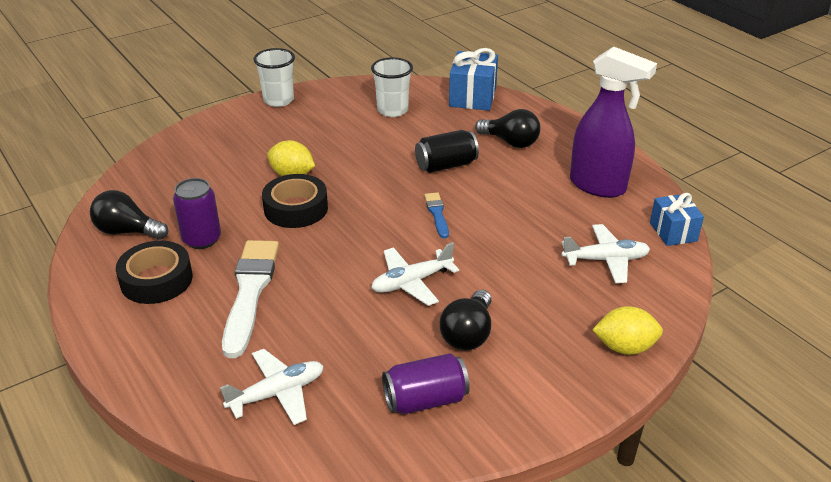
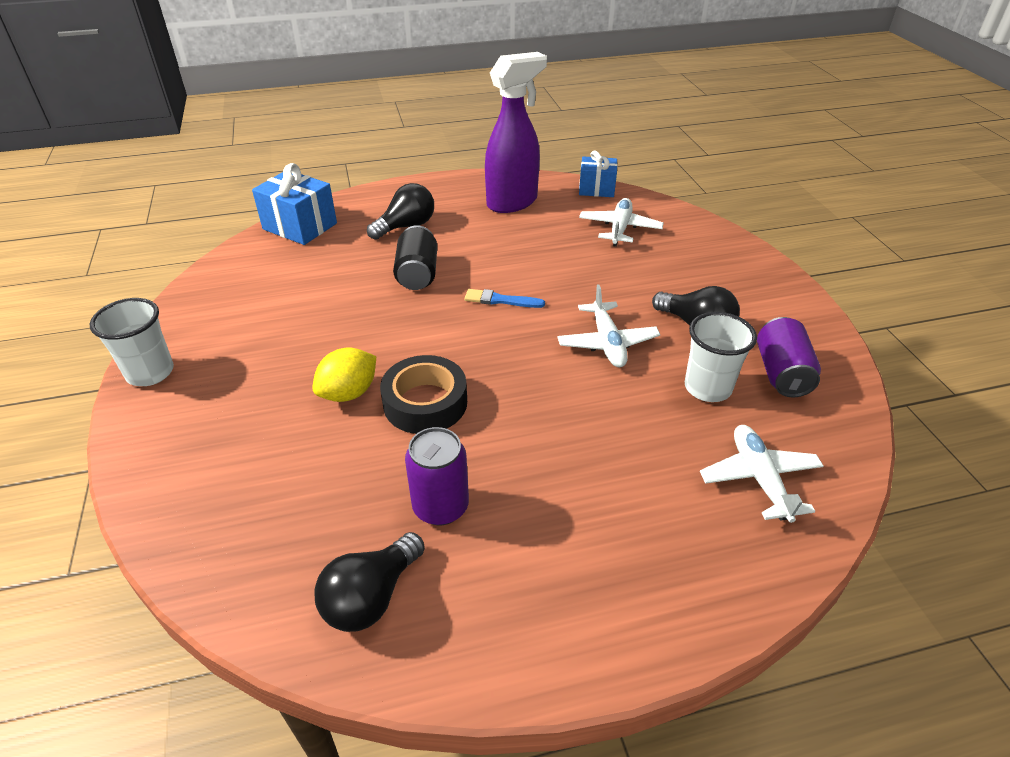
camera: 70 degrees left, 5 degrees up
(156, 280) = (510, 571): black tape -> none
(250, 292) = (575, 473): white brush -> none
(392, 110) = (273, 284): white cup -> white cup (707, 388)
(624, 347) = (733, 251): yellow lemon -> none

